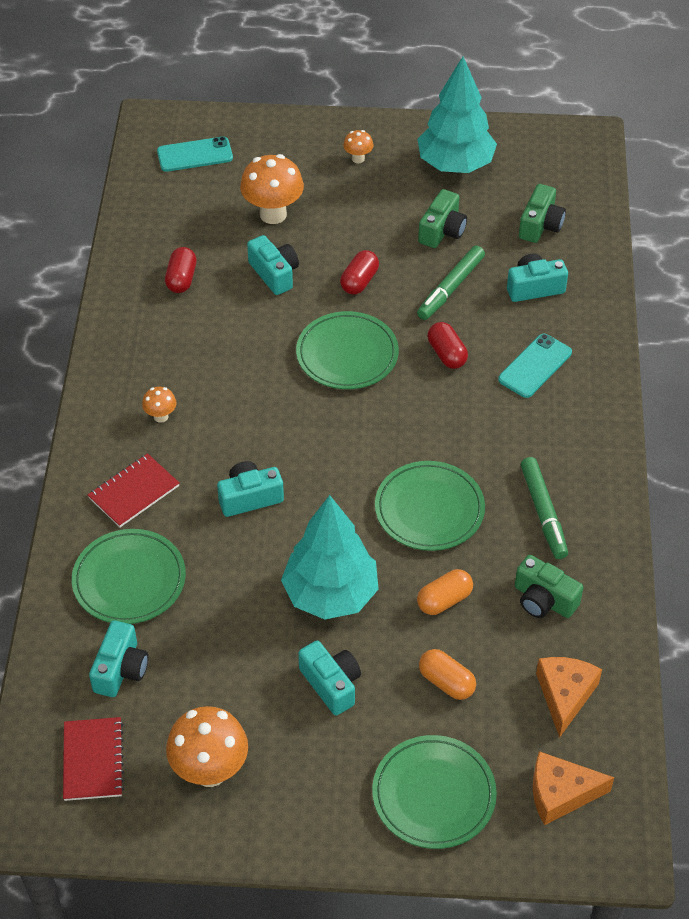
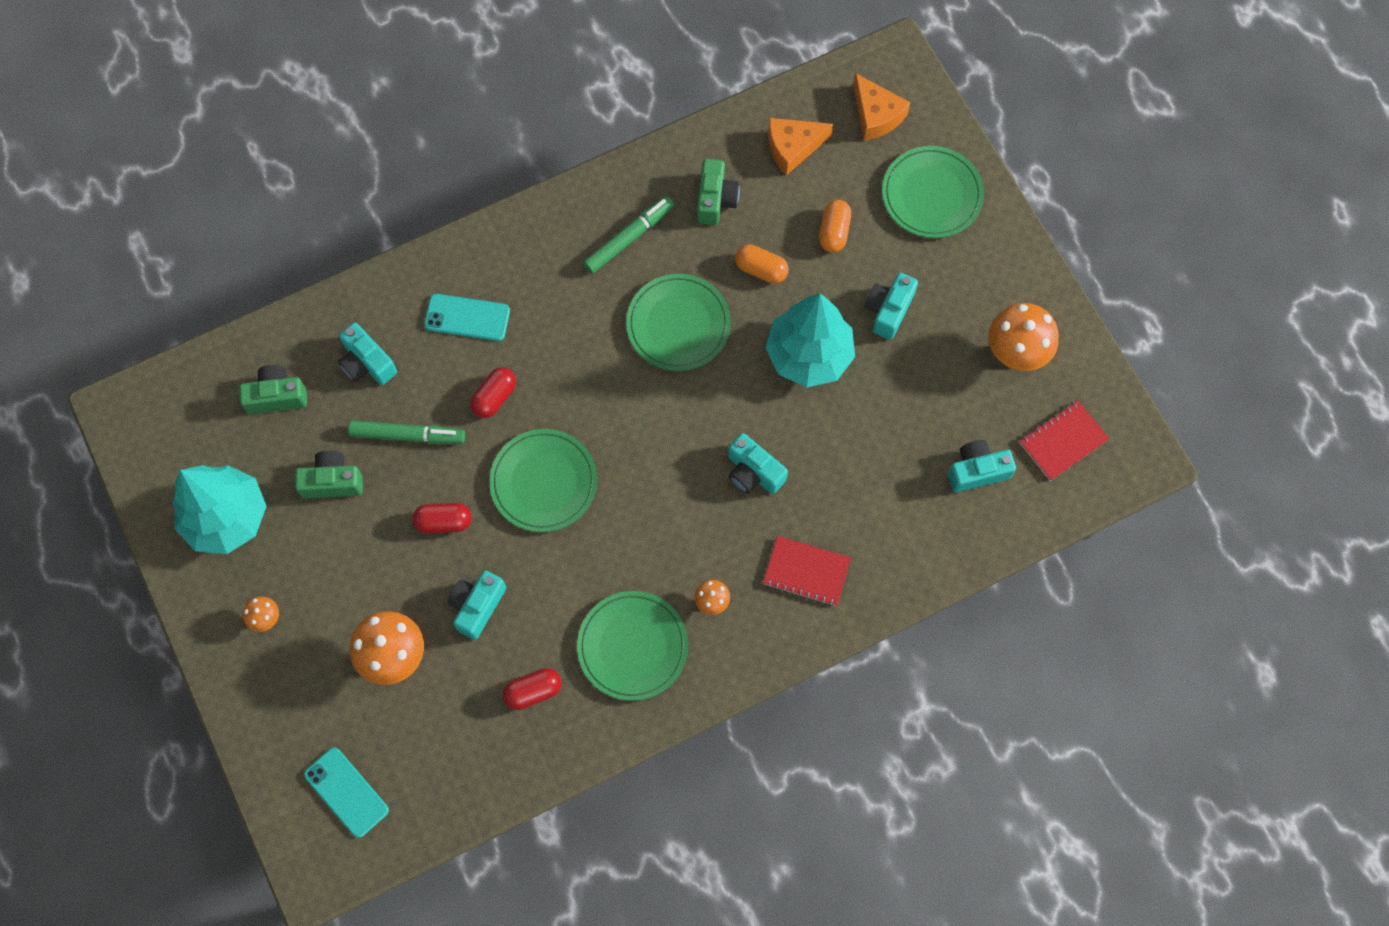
camera: 120 degrees left, 20 degrees up
(129, 580) = (894, 518): green plate -> green plate (632, 646)

